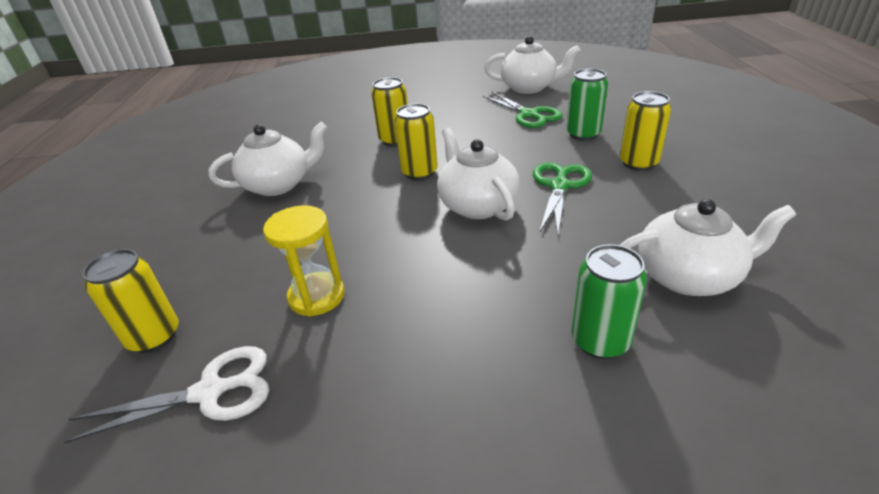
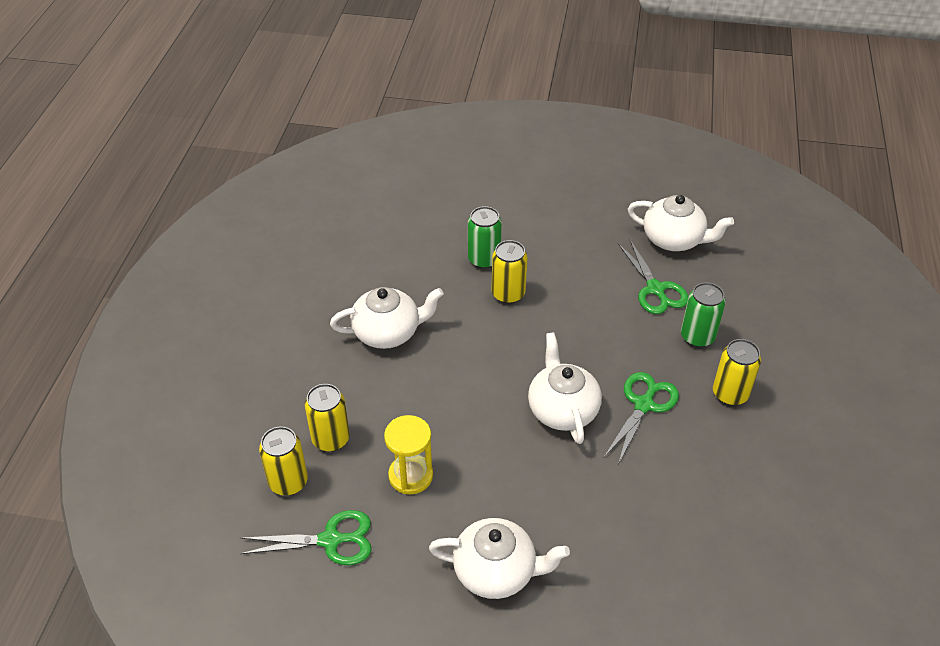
camera: 10 degrees right, 10 degrees up
(210, 392) = (331, 540): white scissors -> green scissors
(419, 172) = (521, 351): yellow can -> yellow can (331, 439)
(600, 341) = (608, 570): green can -> green can (484, 259)
(688, 276) = (702, 533): white teapot -> white teapot (496, 571)

